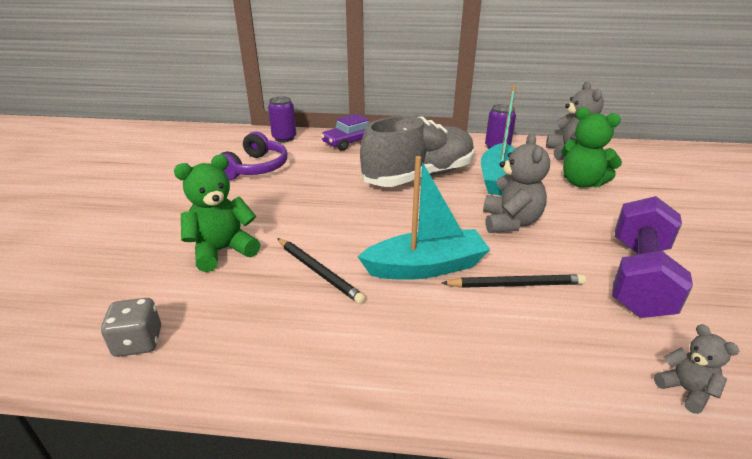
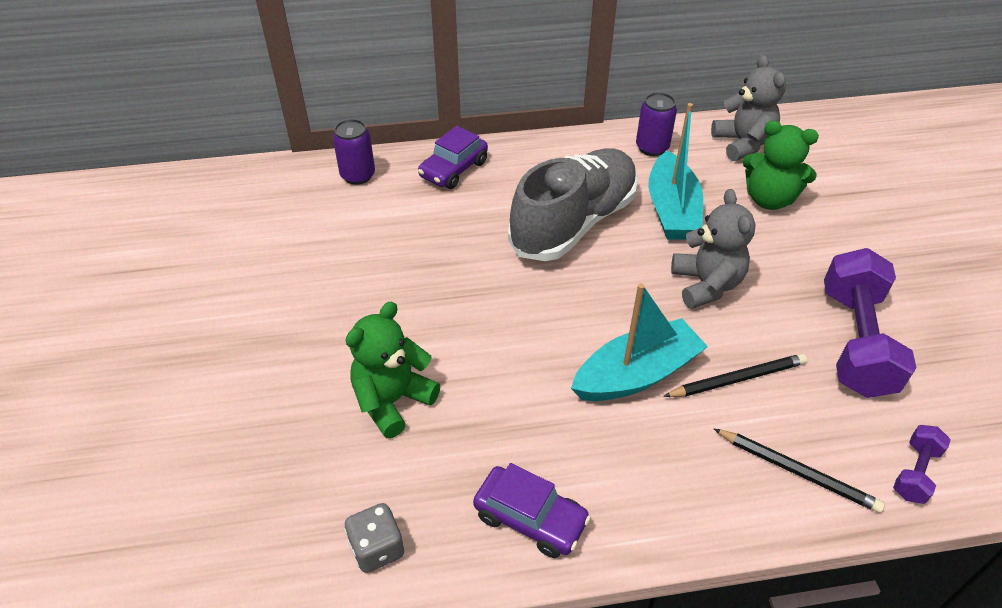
camera: 15 degrees left, 15 degrees up
(255, 168) = (351, 245): purple headphones -> none
(279, 348) = (530, 518): none -> purple car
(319, 271) = (522, 407): black pencil -> black pencil (797, 471)
(685, 390) = (915, 472): grey teddy bear -> purple dumbbell

